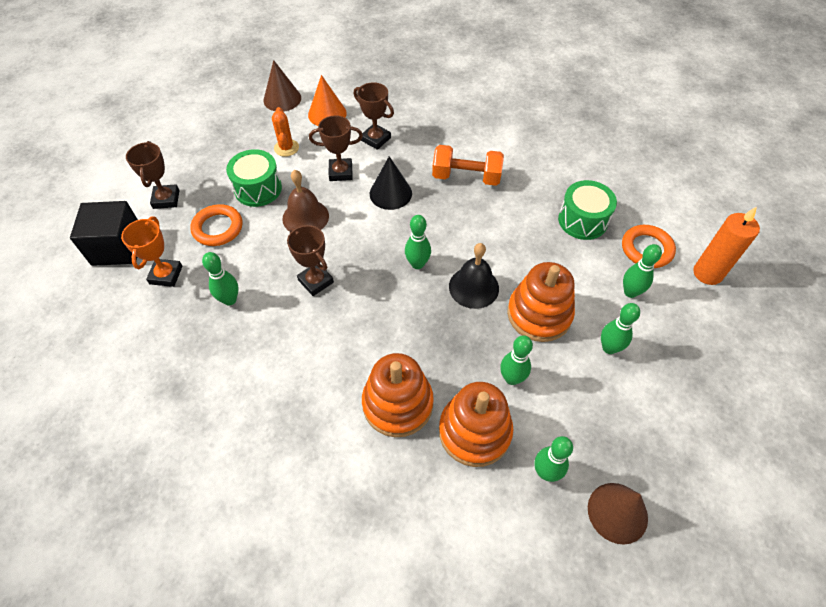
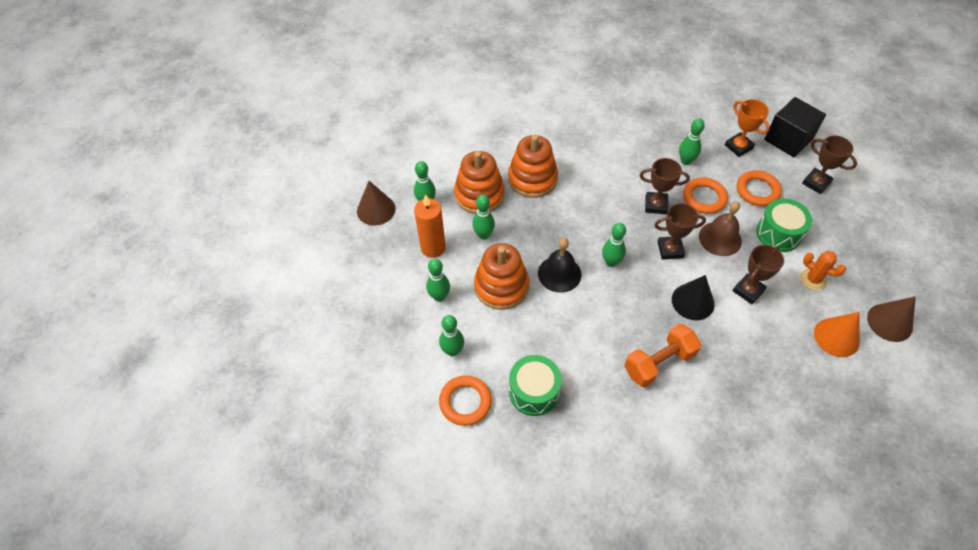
camera: 140 degrees right, 0 degrees up
(267, 255) = (704, 198): none -> orange ring
(376, 139) = (767, 343): brown trophy -> brown trophy (670, 250)
(707, 273) = (405, 414): orange candle -> orange candle (433, 248)

